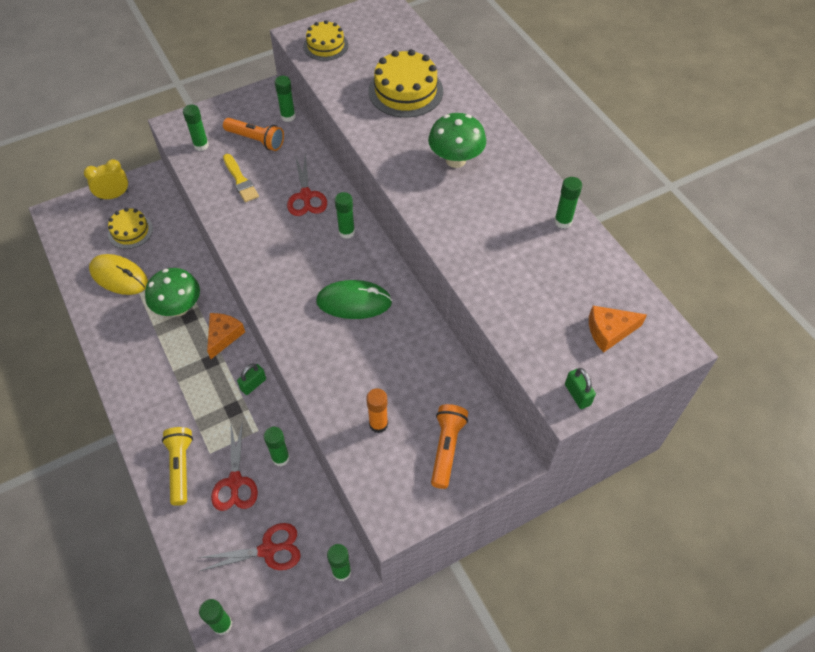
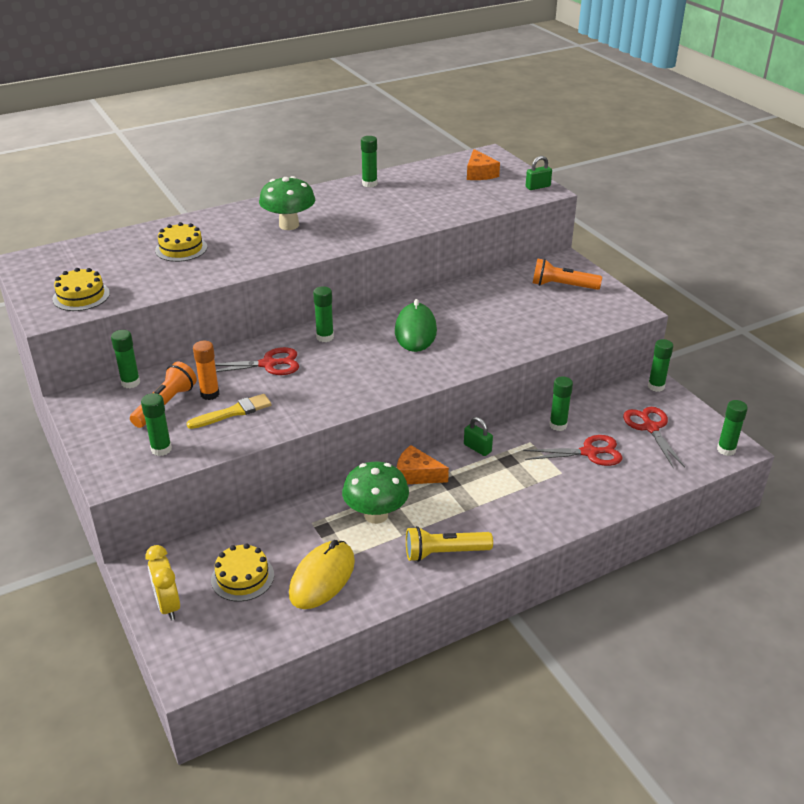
camera: 90 degrees left, 20 degrees down
(181, 467) = (582, 491): yellow flashlight -> yellow flashlight (444, 553)
(378, 424) = (547, 316): orange glue stick -> orange glue stick (210, 394)
(405, 91) = (181, 249): yellow cake -> yellow cake, size x0.63

